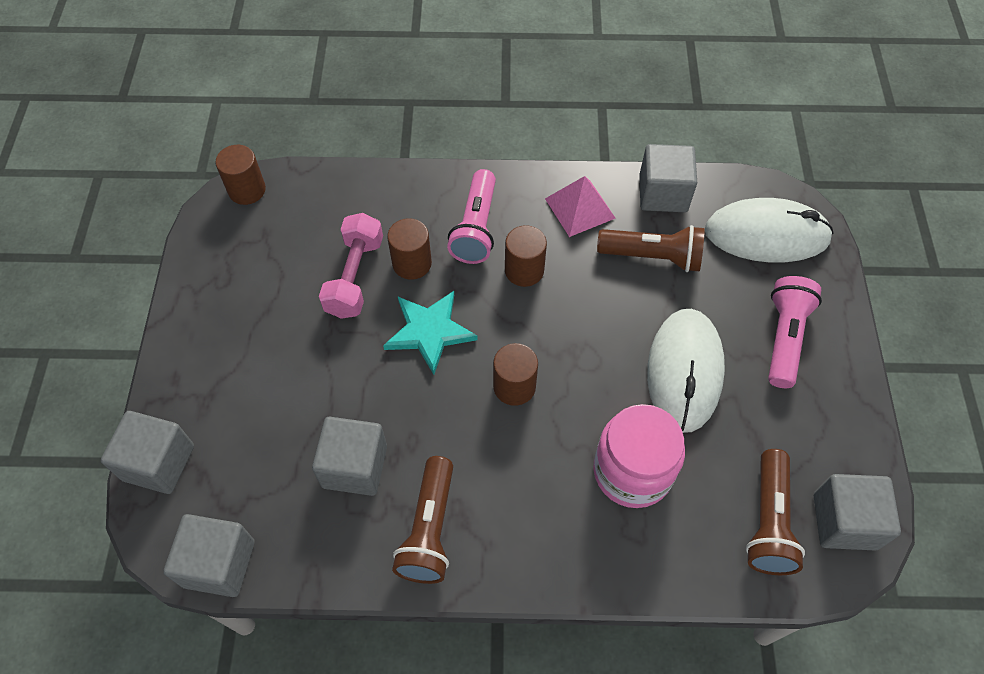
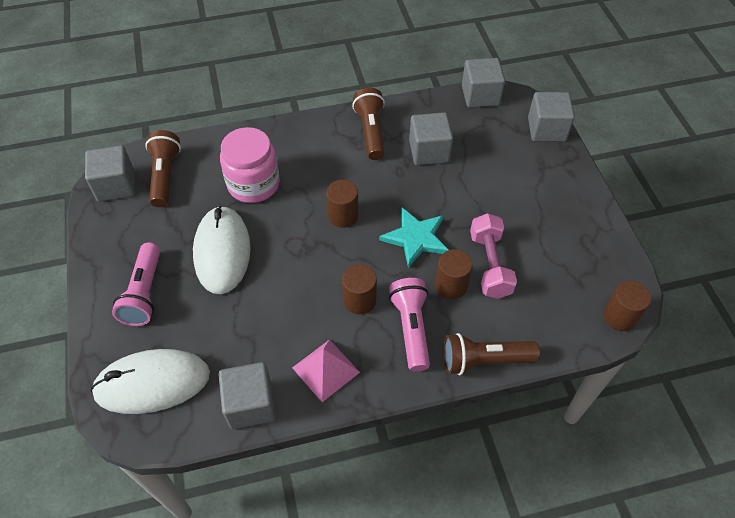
camera: 165 degrees right, 5 degrees down
(653, 257) = (254, 337): brown flashlight -> brown flashlight (484, 360)

